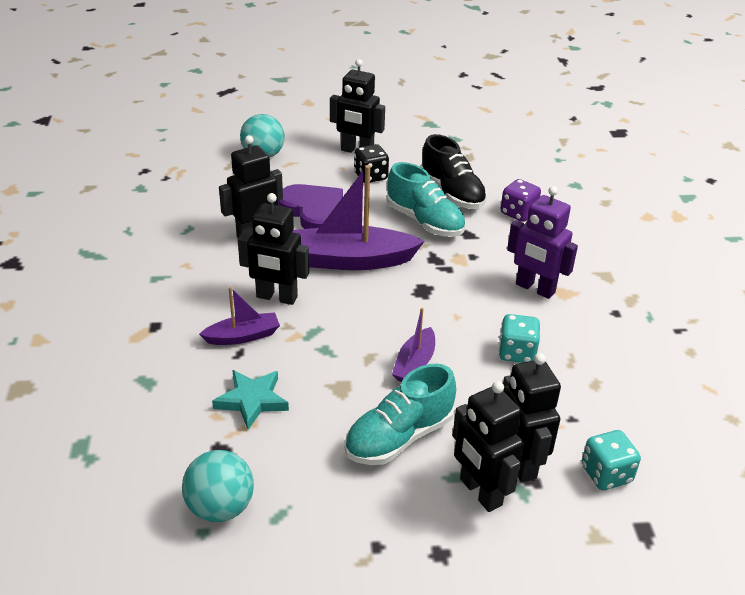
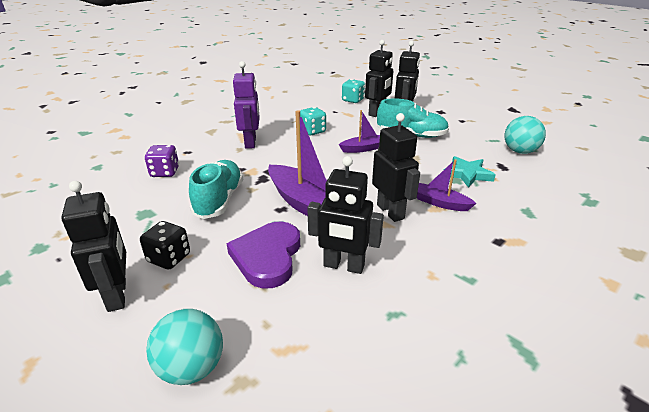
camera: 130 degrees left, 5 degrees down
(451, 193) = (160, 206): black shoe -> none

